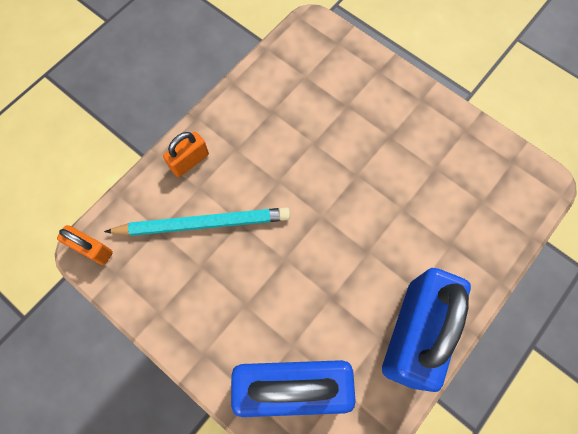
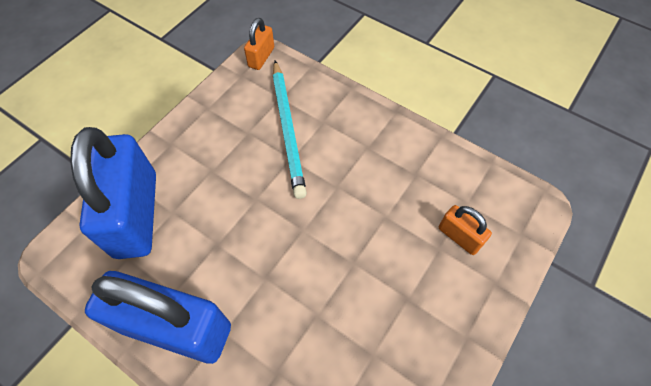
camera: 85 degrees right, 10 degrees down
(189, 161) = (349, 111): orange padlock -> orange padlock (459, 237)

